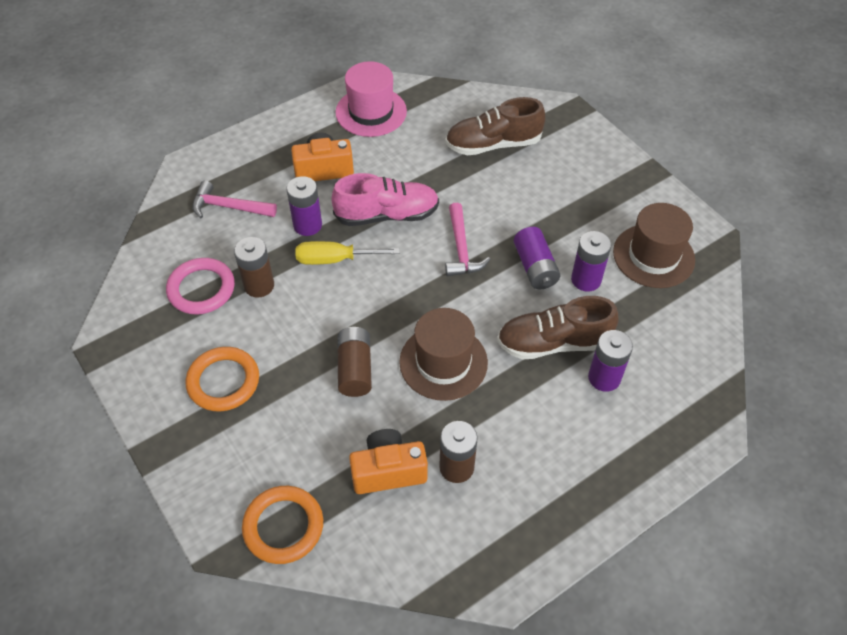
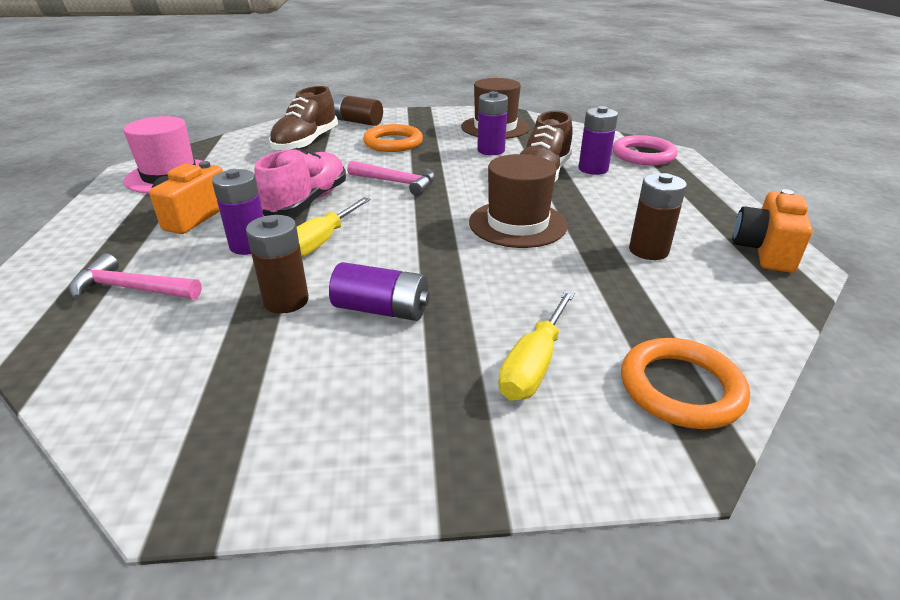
camera: 60 degrees left, 20 degrees down
(201, 289) = (225, 349): pink ring -> pink ring (643, 155)
(223, 381) = (404, 375): orange ring -> orange ring (393, 143)
(229, 207) = (131, 289): pink hammer -> pink hammer turned 60 degrees clockwise
(266, 441) = (534, 364): none -> yellow screwdriver
(355, 369) = (481, 271): brown battery -> brown battery (357, 122)
(388, 471) = (632, 288): orange camera -> orange camera (764, 251)
(535, 267) = (456, 162): purple battery -> purple battery (381, 309)

